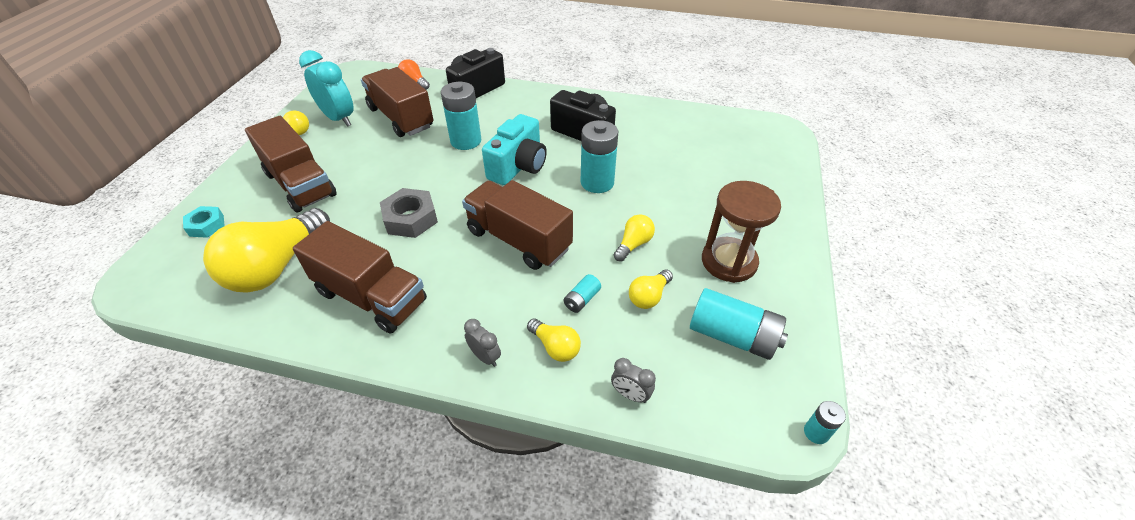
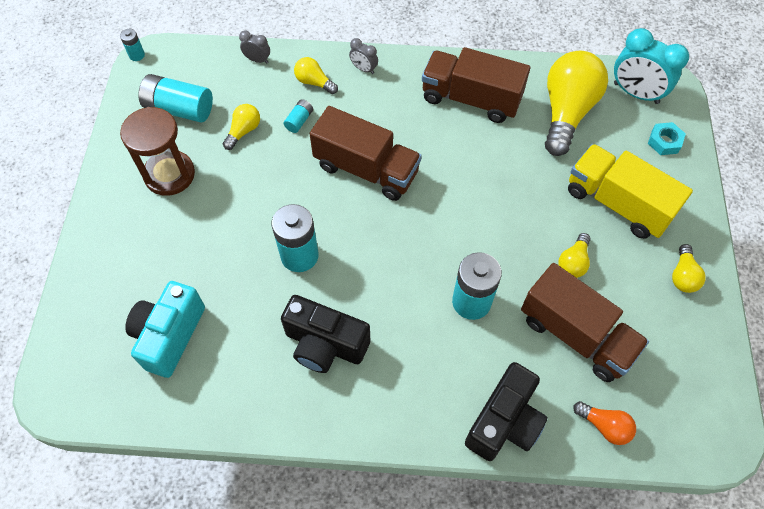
camera: 170 degrees right, 15 degrees up
(300, 184) = (617, 203): brown truck -> yellow truck
(339, 118) = (655, 320): turquoise clock -> turquoise clock (635, 93)
(410, 219) = (479, 178): grey nut -> none
(518, 167) = (393, 266): turquoise camera -> turquoise camera (169, 335)
(633, 244) = (257, 180): yellow light bulb -> yellow light bulb (573, 262)

